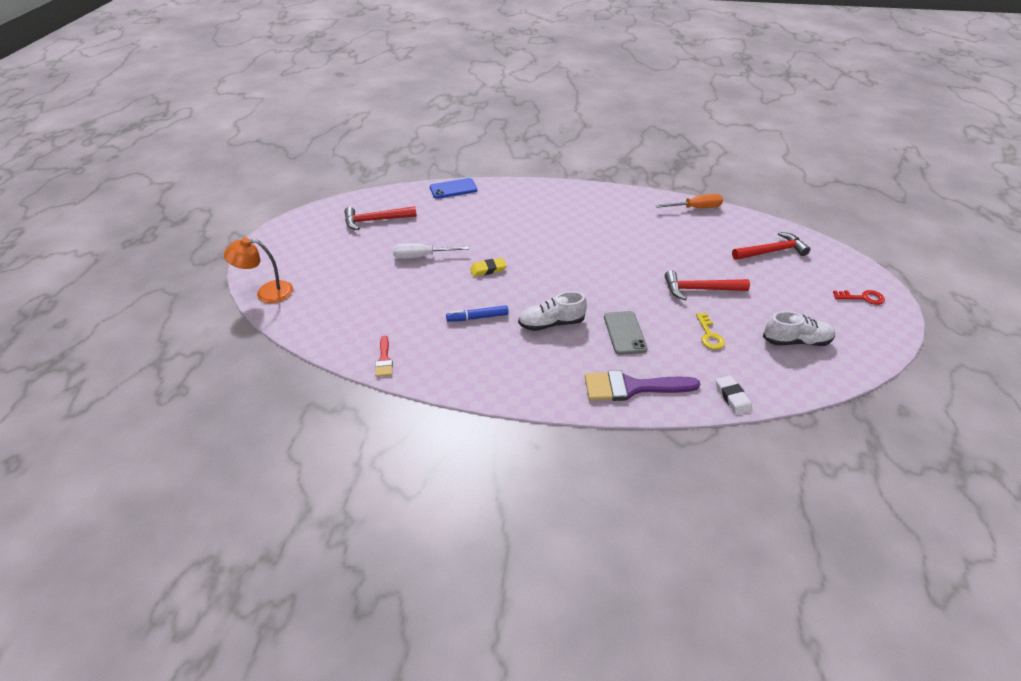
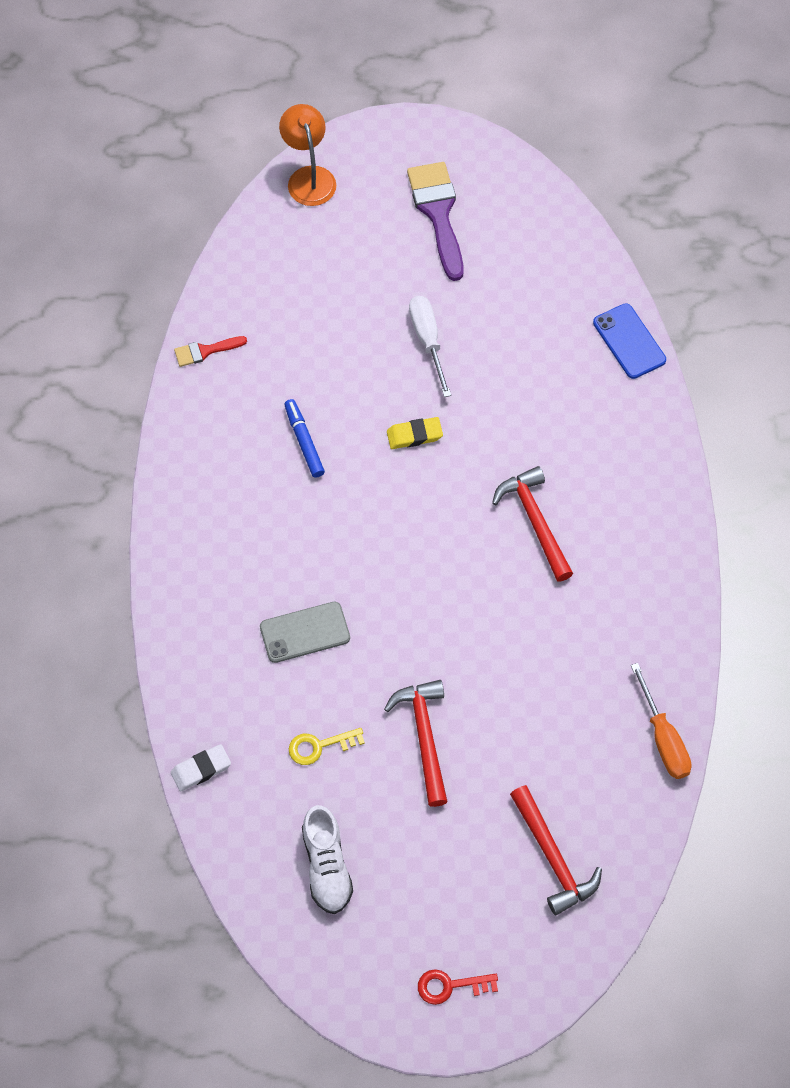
camera: 80 degrees right, 20 degrees up
(376, 220) = (508, 254): red hammer -> red hammer (535, 521)
(488, 269) = (414, 435): yellow eraser -> yellow eraser turned 75 degrees counterclockwise
(551, 323) = (308, 536): white shoe -> none
(632, 387) = (200, 646): purple brush -> purple brush (438, 213)
(862, 298) = (450, 986): red key -> red key turned 90 degrees clockwise

